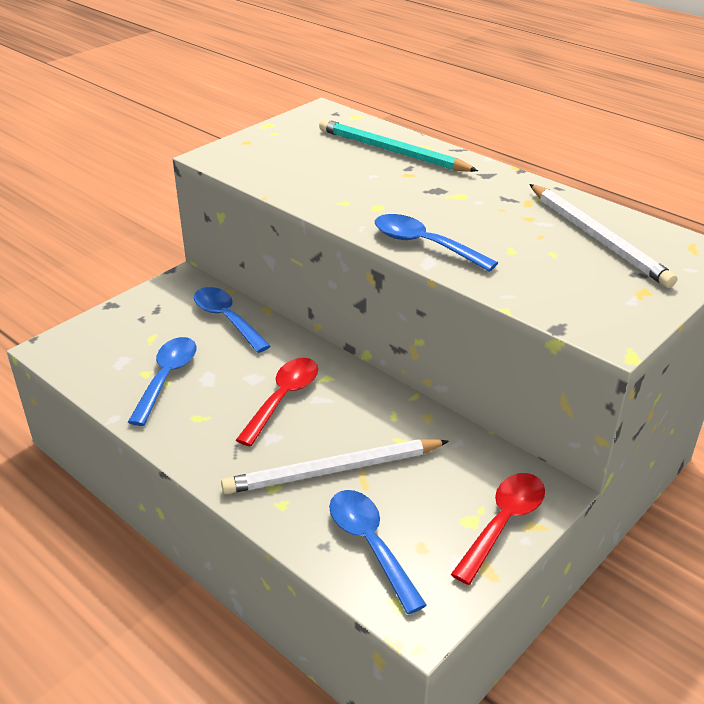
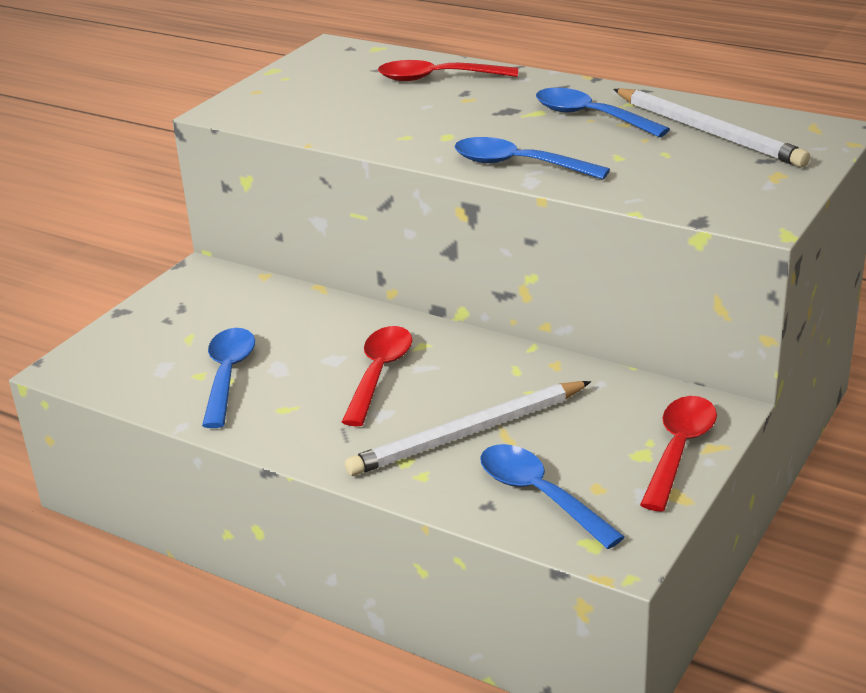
camera: 10 degrees left, 5 degrees down
(226, 319) = (274, 304): blue spoon -> blue spoon (590, 117)
(392, 151) = (437, 78): turquoise pencil -> red spoon

